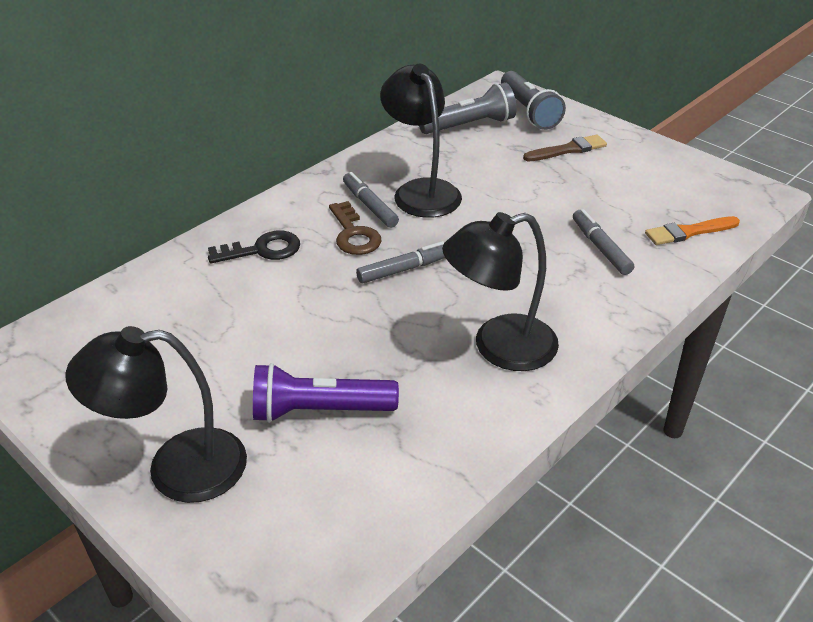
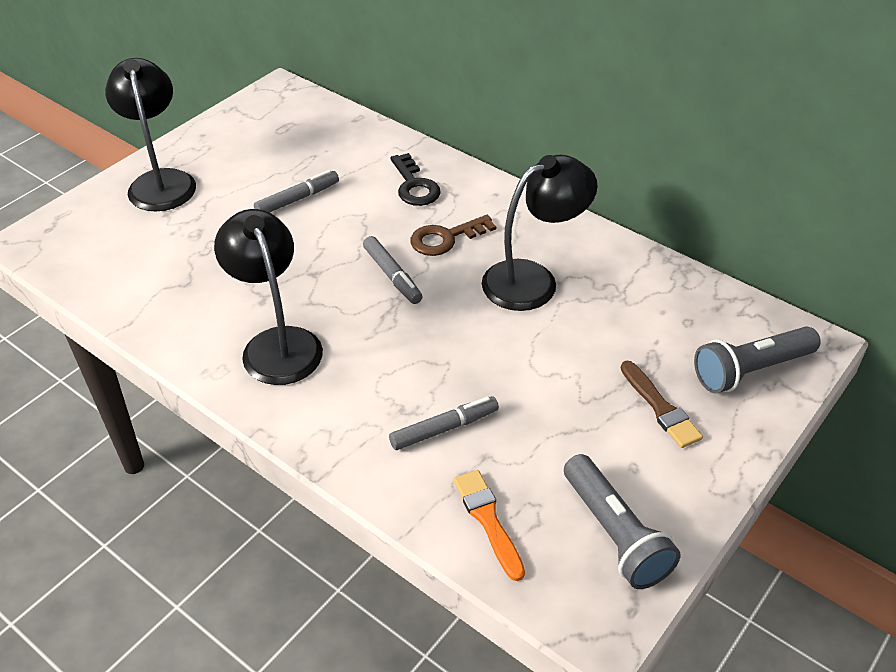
camera: 85 degrees right, 5 degrees up
(320, 411) = (208, 241): purple flashlight -> none
(370, 206) = (497, 245): grey marker -> grey marker (297, 199)
(469, 125) = (691, 314): grey flashlight -> grey flashlight (614, 533)

